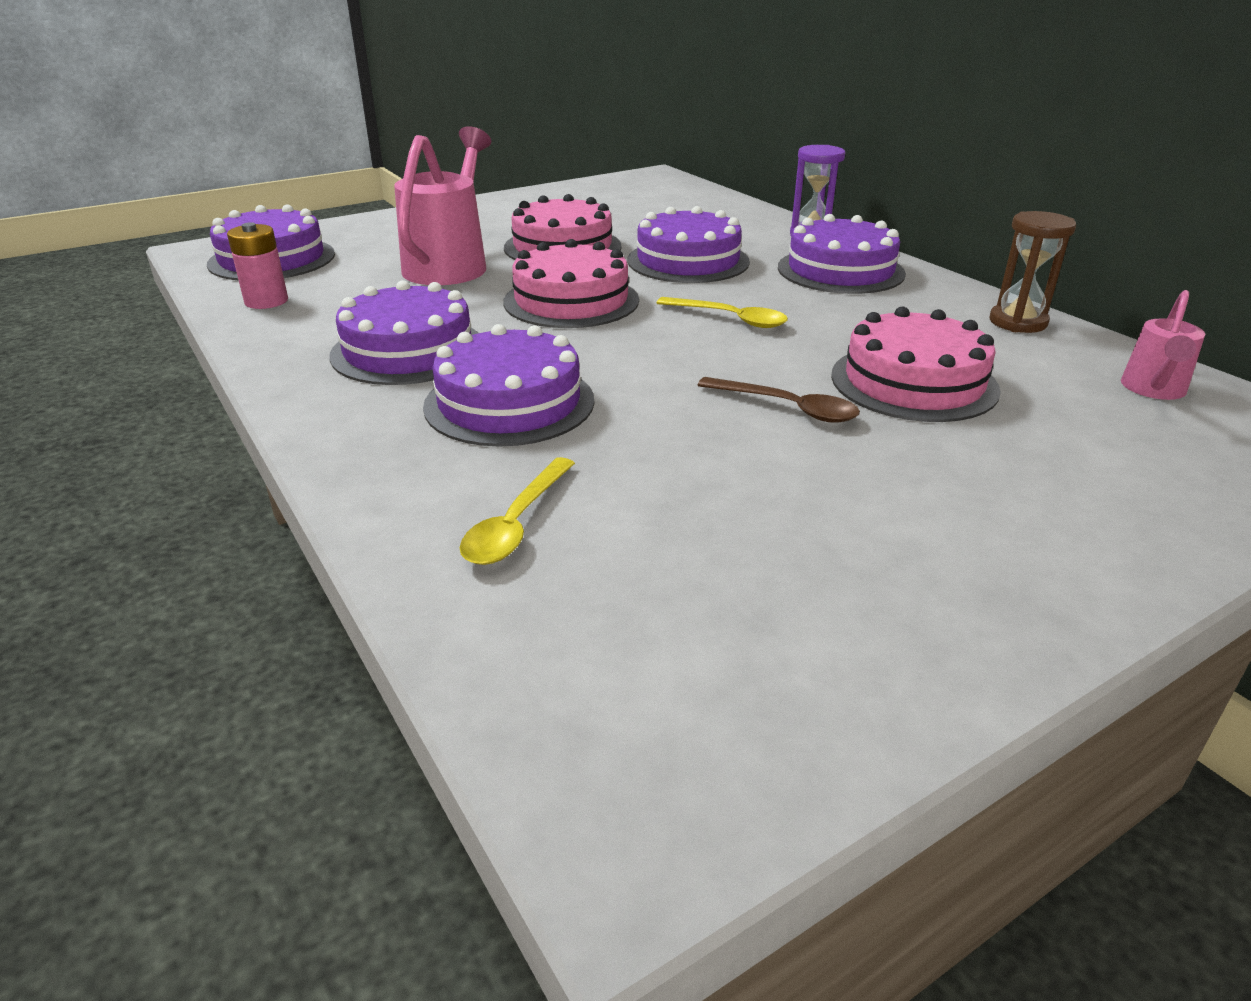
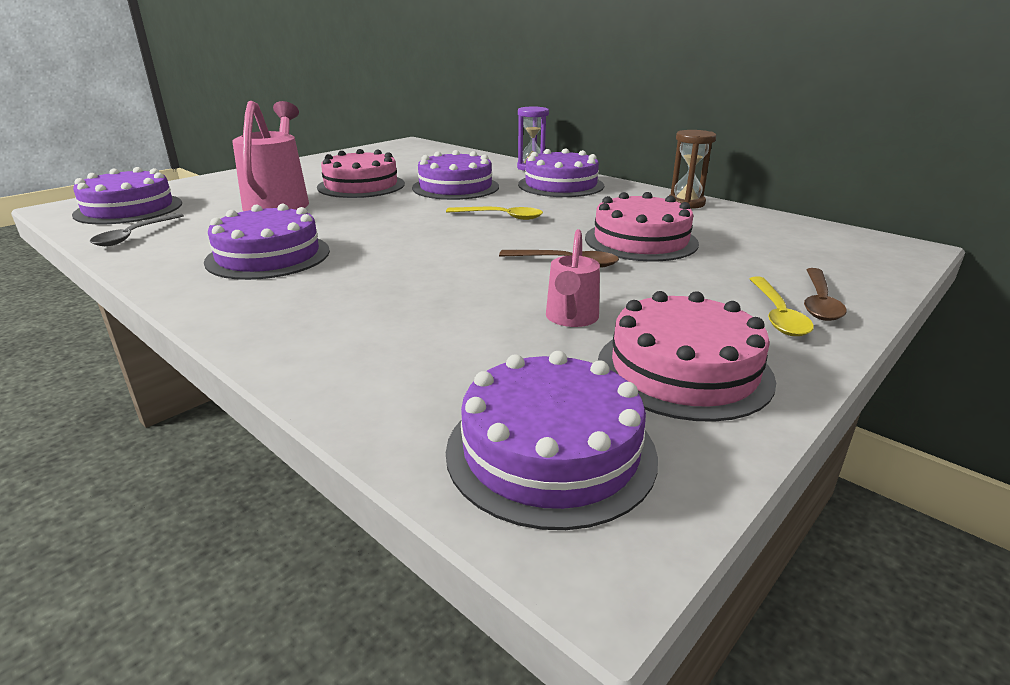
camera: 15 degrees left, 5 degrees down
(266, 301) = (134, 235): pink battery -> grey spoon
(509, 403) = (364, 280): purple cake -> purple cake (550, 451)
(516, 524) = (405, 355): yellow spoon -> yellow spoon (777, 315)
(571, 301) = (382, 216): pink cake -> pink cake (683, 370)
(1137, 525) = (819, 302): none -> brown spoon
(1153, 390) = (785, 231): pink watering can -> pink watering can (571, 318)

